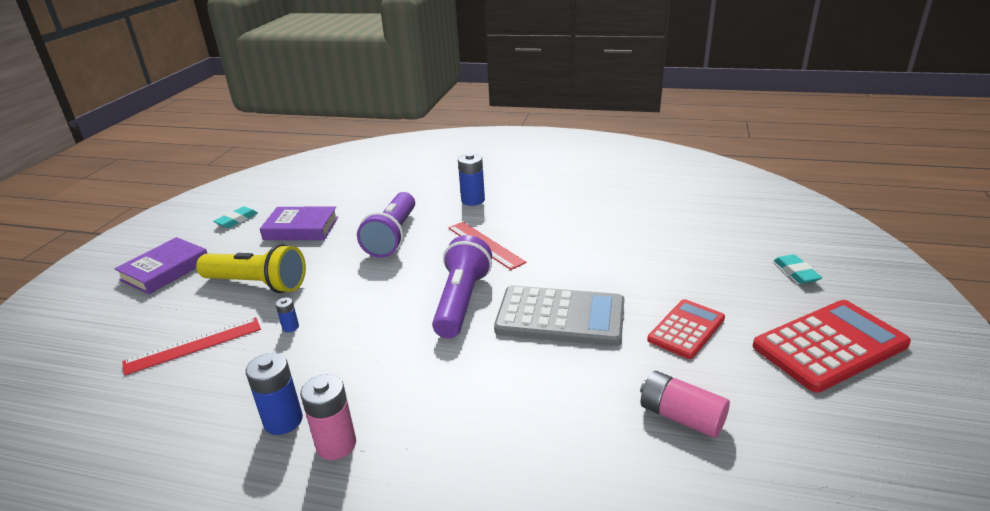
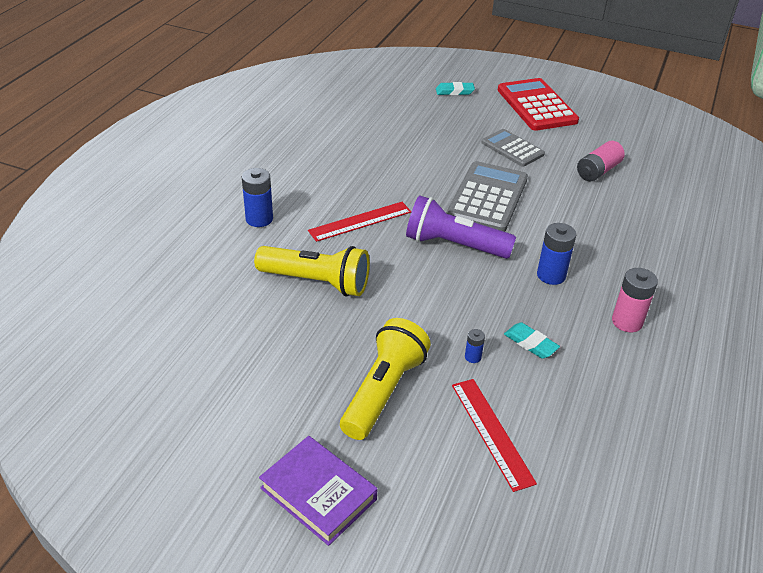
camera: 85 degrees left, 10 degrees up
(237, 220) = (199, 432): turquoise eraser -> turquoise eraser (530, 343)
(283, 421) = (602, 353): blue battery -> blue battery (551, 275)
(301, 228) = (260, 360): purple book -> none
(393, 237) = (316, 282): purple flashlight -> yellow flashlight
(686, 329) = (512, 148): red calculator -> grey calculator

